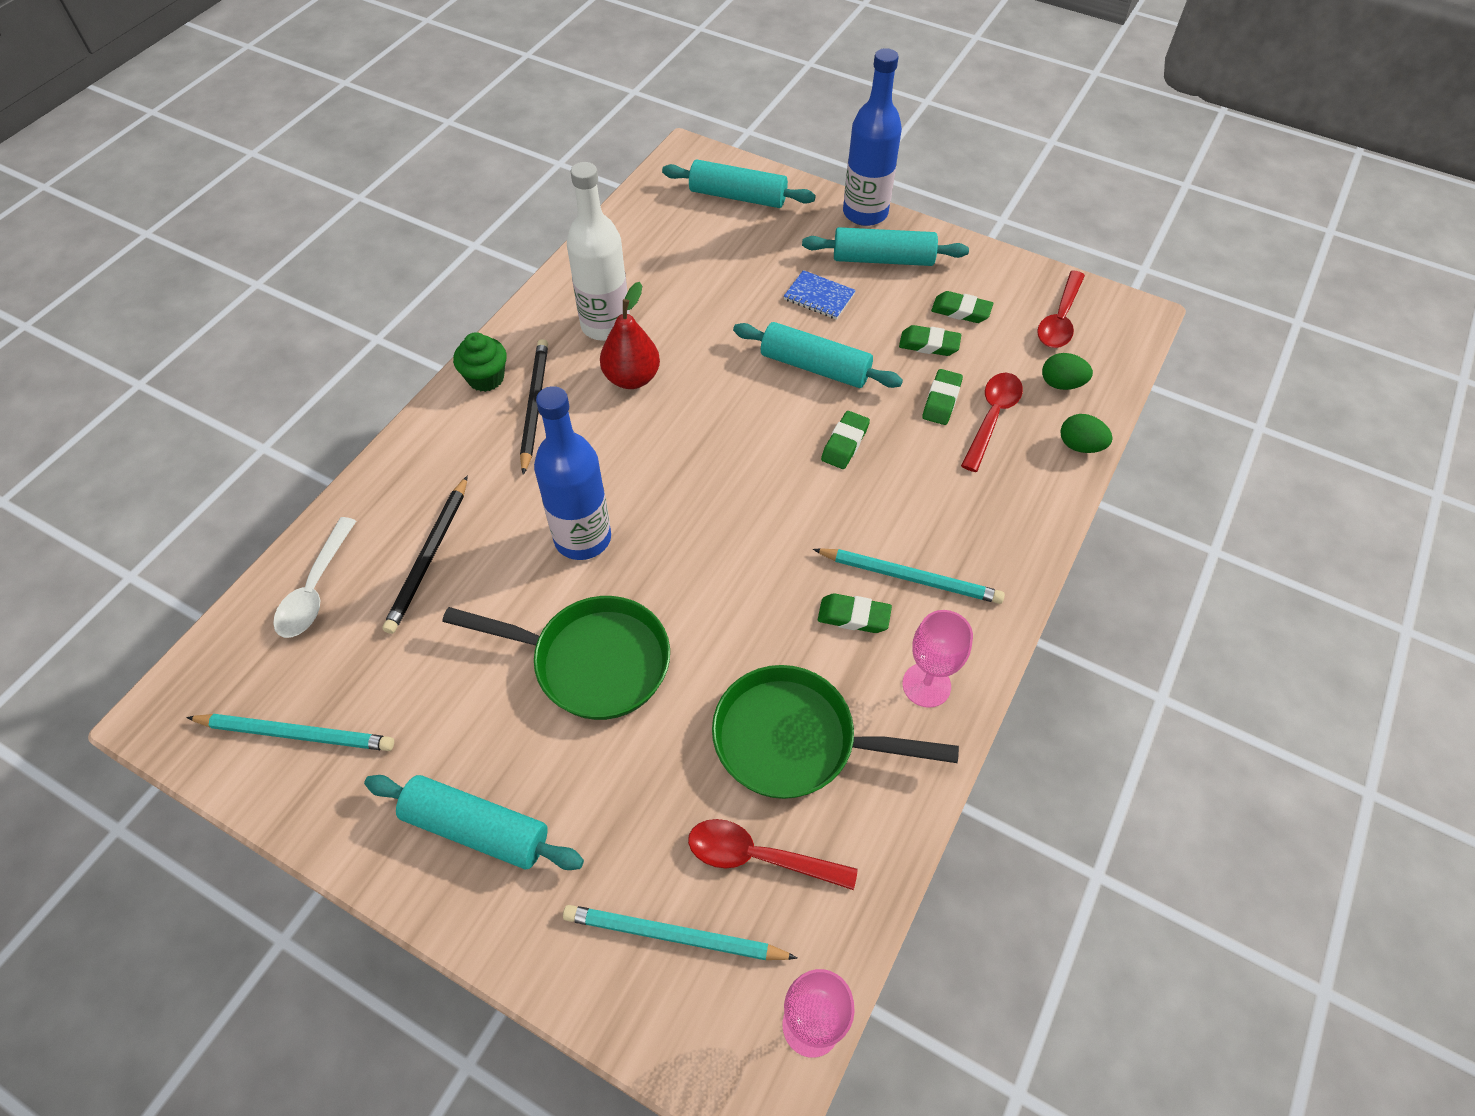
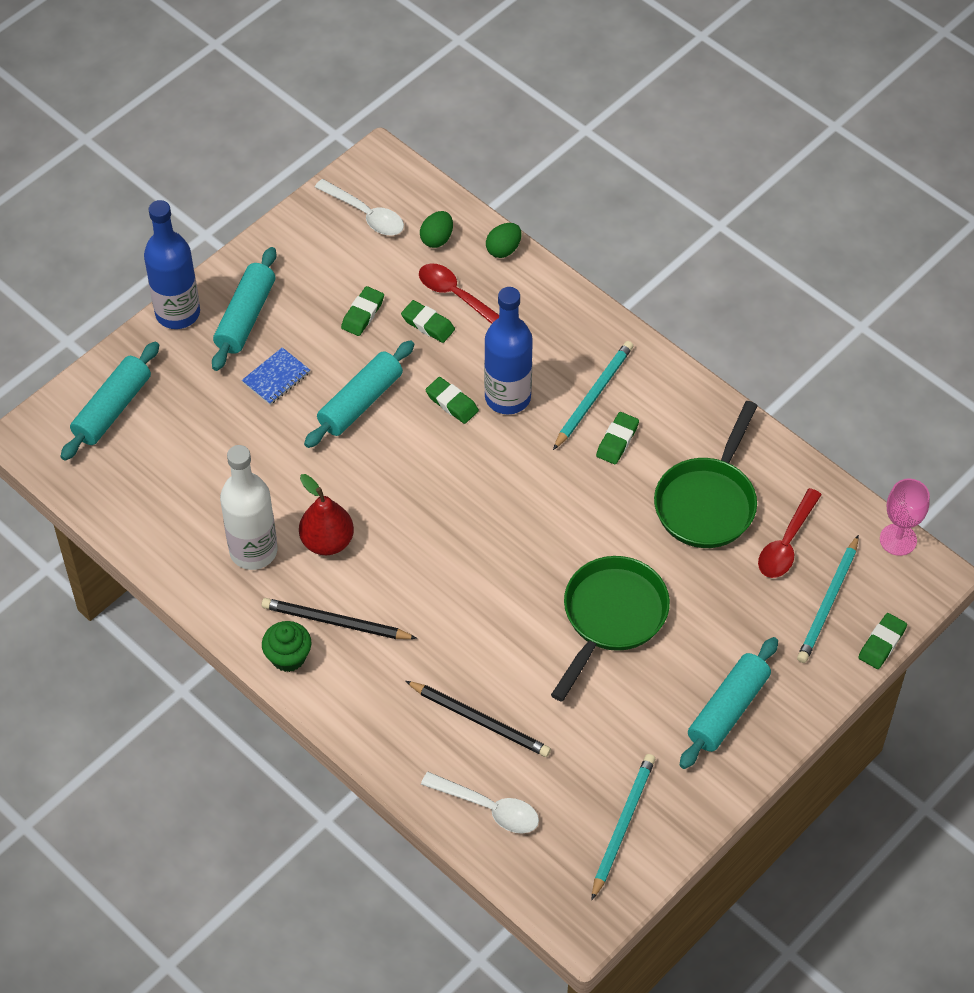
camera: 75 degrees left, 0 degrees up
(582, 538) = (493, 606): blue bottle -> blue bottle (507, 397)
(926, 685) = (685, 412): pink goblet -> none
(961, 311) = (331, 279): green eraser -> green eraser (882, 643)
(1060, 319) = (365, 214): red spoon -> white spoon

